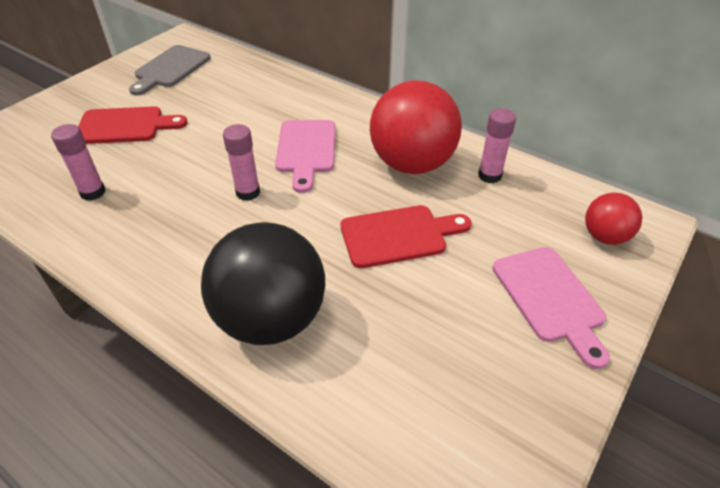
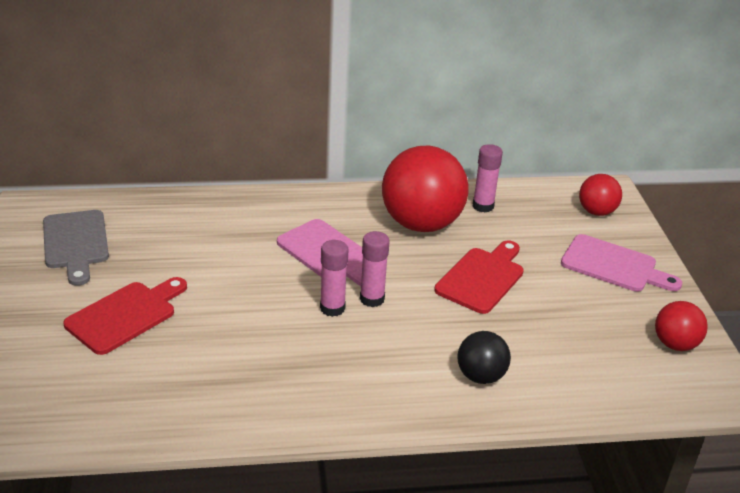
camera: 45 degrees left, 10 degrees down
(93, 192) = (198, 381): pink glue stick -> pink glue stick (372, 299)
(271, 319) = (480, 376): black ball -> black ball, size x0.51
(507, 424) = (675, 344): none -> red ball

